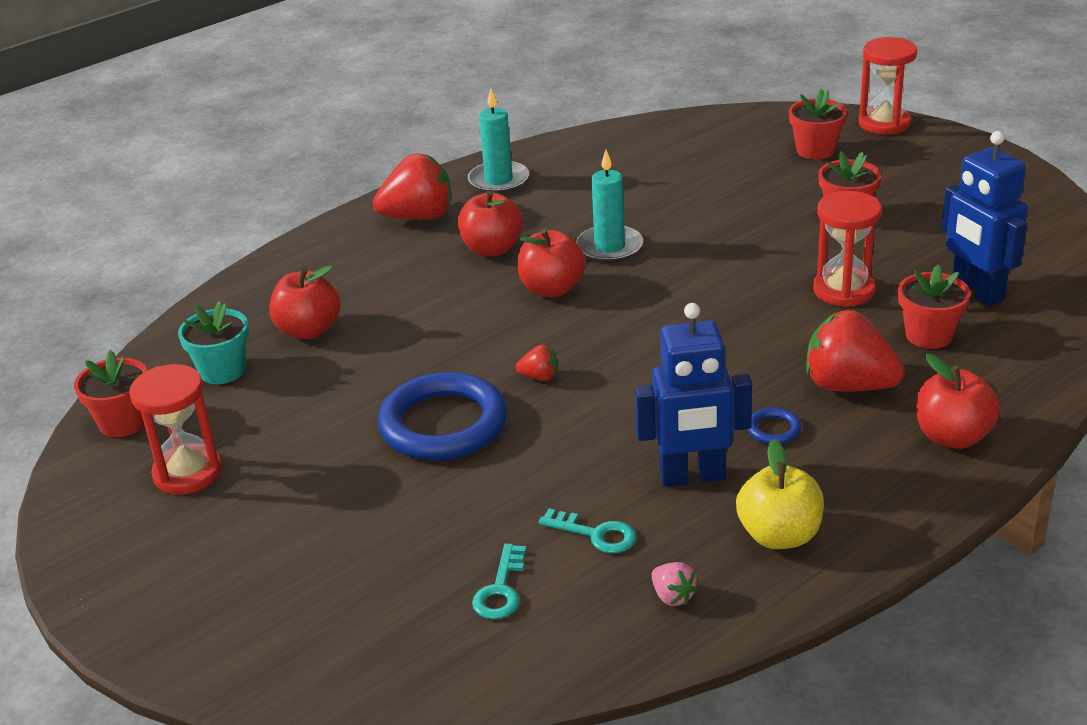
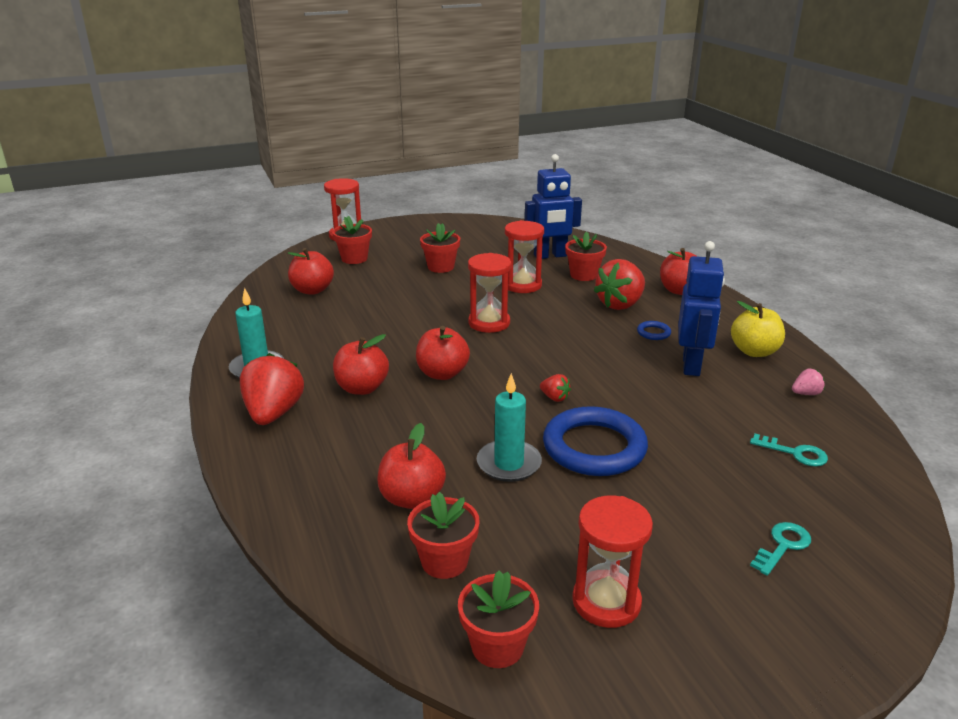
camera: 75 degrees left, 5 degrees down
(222, 370) = (444, 561): turquoise flower pot -> red flower pot
(539, 377) = (554, 398): red strawberry -> red strawberry turned 105 degrees clockwise
(596, 534) = (742, 408): turquoise key -> turquoise key (783, 546)
(609, 247) = (406, 343): turquoise candle -> turquoise candle (509, 464)
(700, 152) = (312, 290): none -> red apple
(703, 290) = (489, 323): none -> red hourglass

